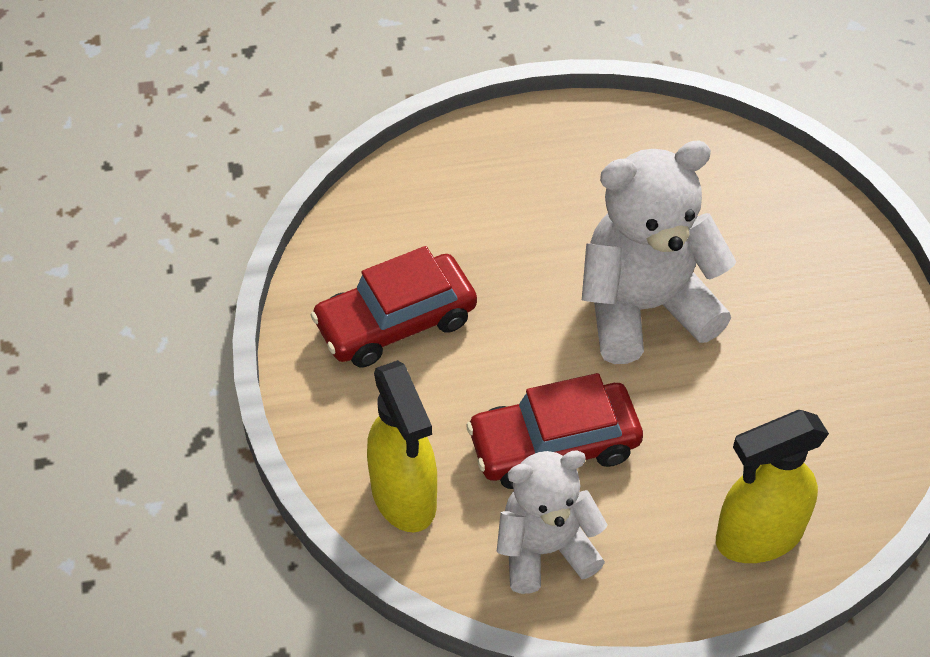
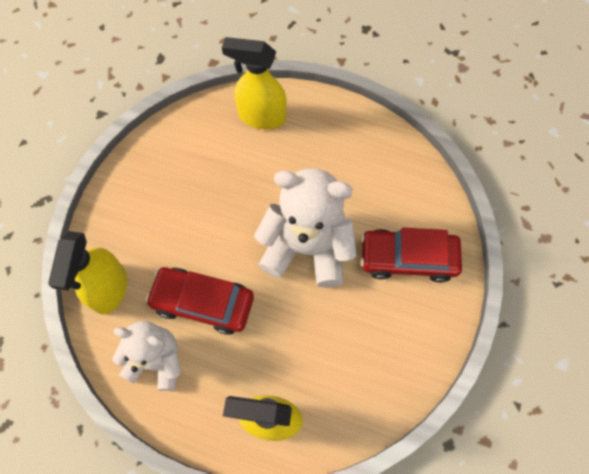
camera: 30 degrees right, 15 degrees up
(395, 322) = (174, 187): red car -> red car (408, 259)
(453, 175) = (261, 116): none -> yellow spray bottle

